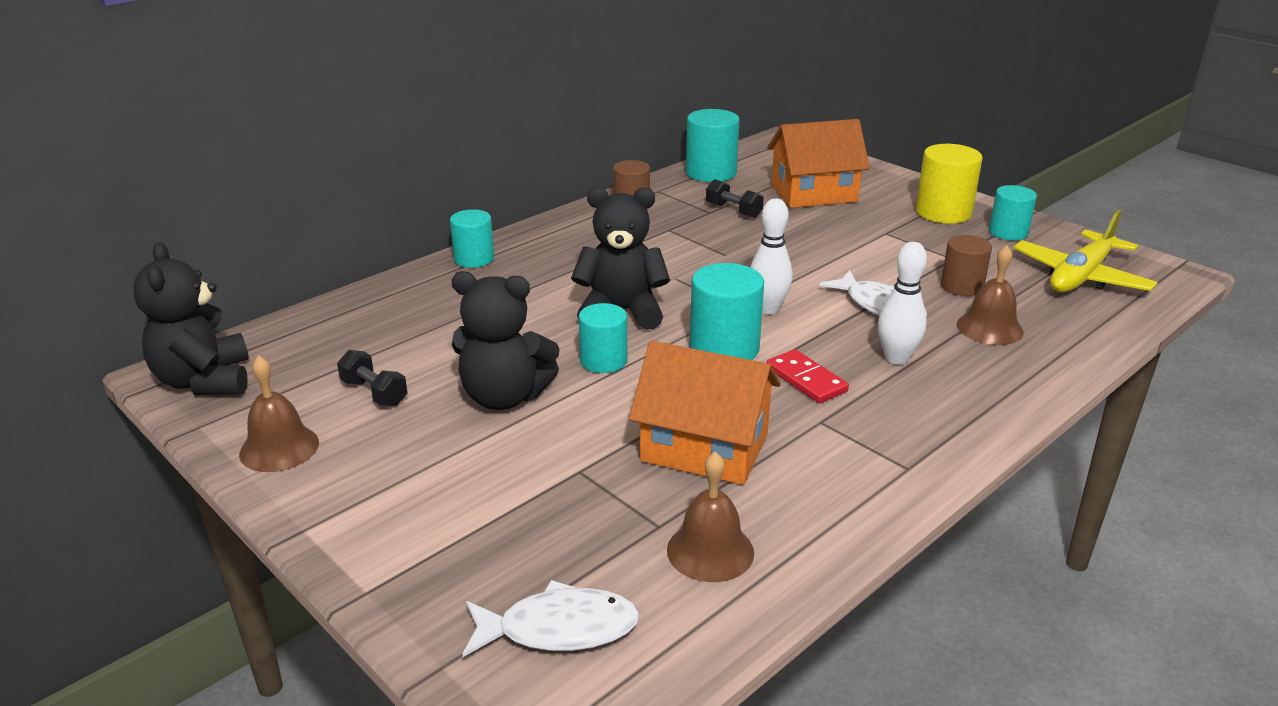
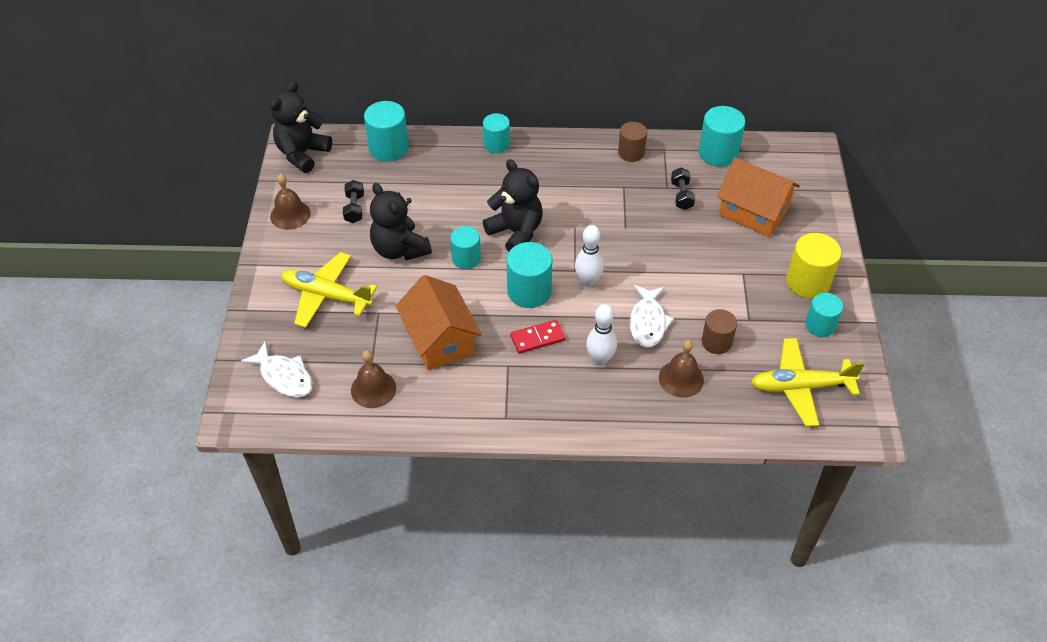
camera: 45 degrees right, 20 degrees up
(334, 320) = (388, 148): none -> turquoise cylinder
(476, 498) = (326, 296): none -> yellow plane
(806, 379) = (537, 338): red domino -> red domino turned 60 degrees clockwise

